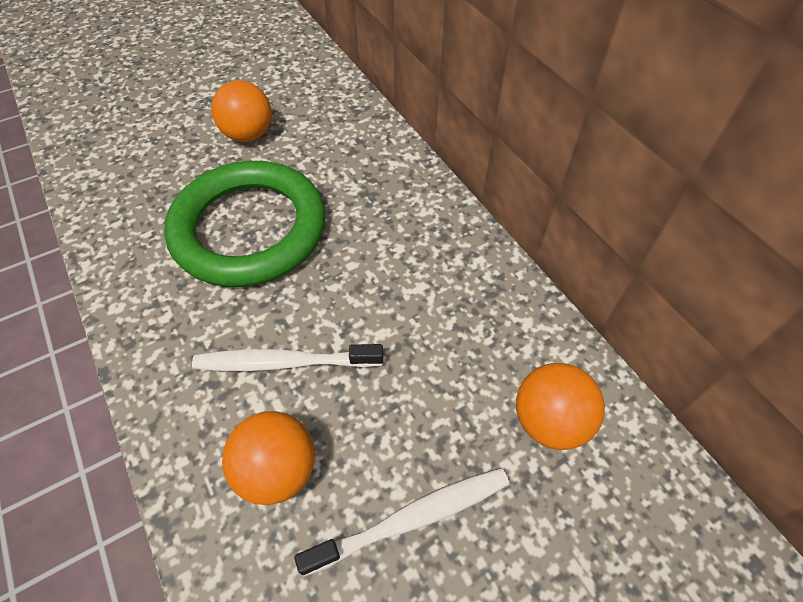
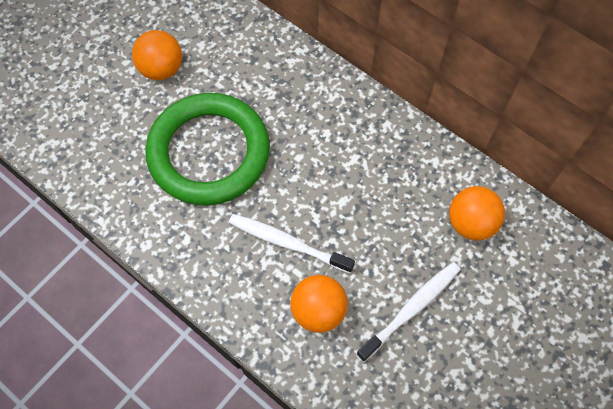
camera: 20 degrees left, 10 degrees up
(284, 362) = (287, 243): white toothbrush -> white toothbrush turned 45 degrees clockwise

